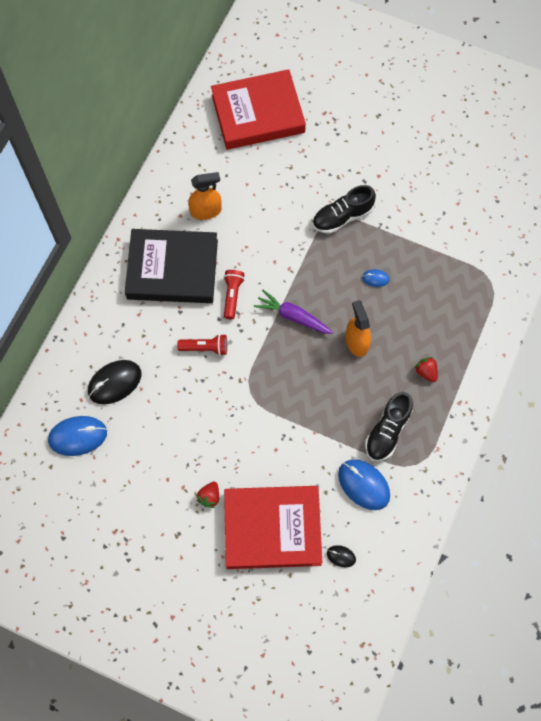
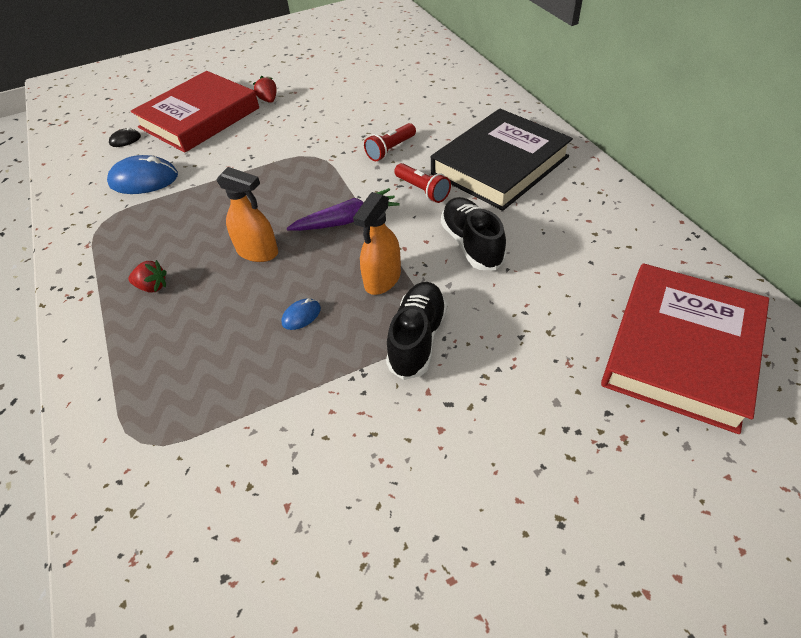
camera: 135 degrees right, 20 degrees down
(78, 436) = (402, 63): blue mouse -> none
(114, 382) = (424, 92): black mouse -> none
(206, 211) = (551, 220): orange spray bottle -> orange spray bottle (382, 279)
(387, 431) = (154, 220): black shoe -> black shoe (471, 244)

